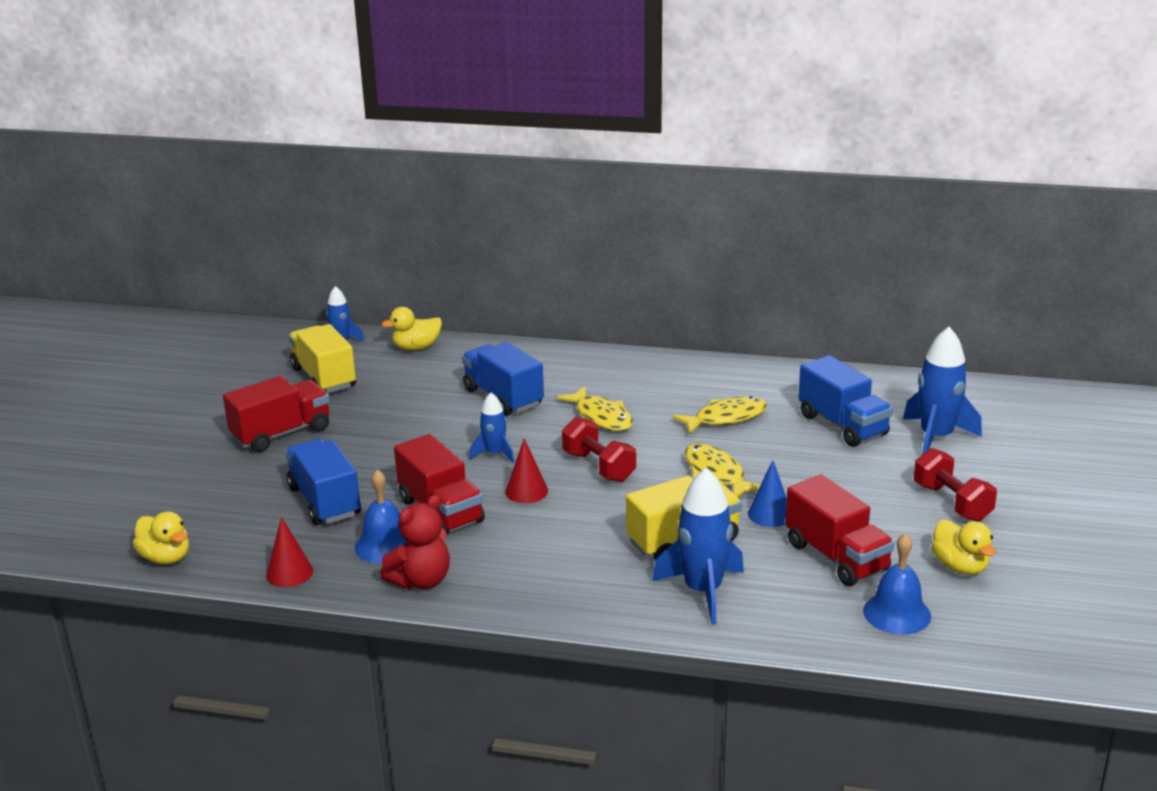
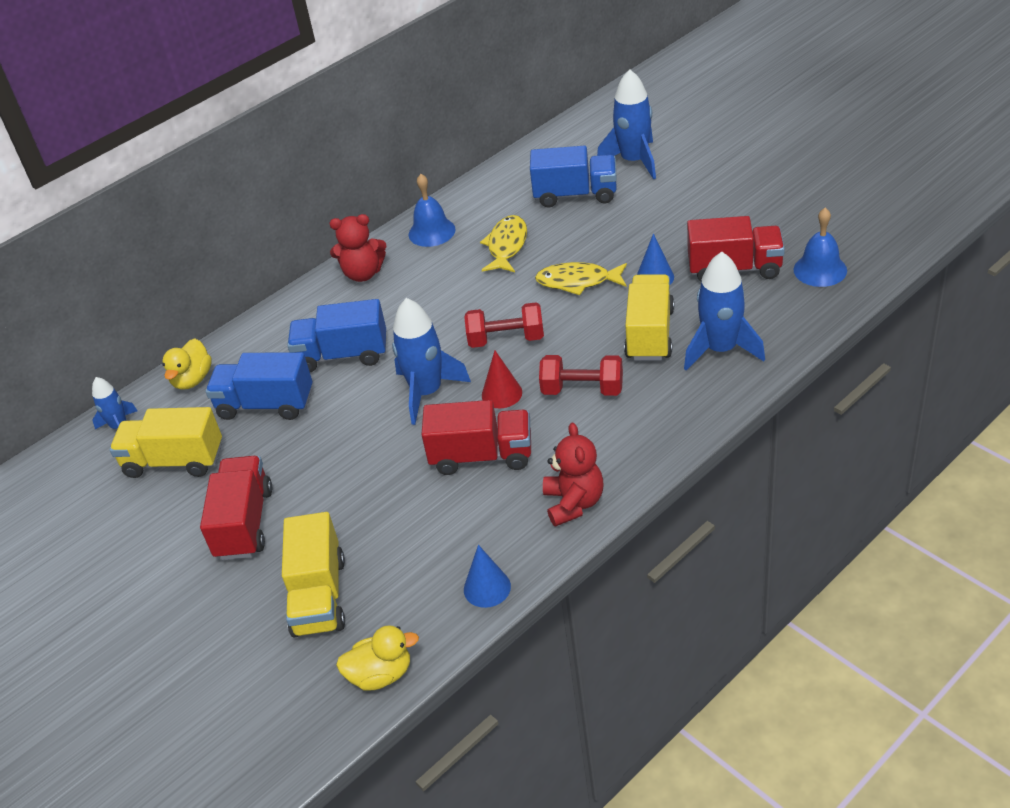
camera: 50 degrees left, 15 degrees up
(228, 497) = (319, 596): none -> yellow truck
(289, 573) = (487, 588): red cone -> blue cone
(325, 501) = (394, 528): blue truck -> blue truck (266, 404)
(385, 545) = (501, 509): blue bell -> blue bell (431, 232)
(494, 454) = (427, 392): blue rocket -> blue rocket, size x1.76
(601, 417) = (434, 310): yellow fish -> none
(612, 366) = (363, 273): none -> red teddy bear
(952, 502) = (717, 190): red dumbbell -> red dumbbell (582, 389)
(960, 566) = (792, 220): yellow duck -> none

